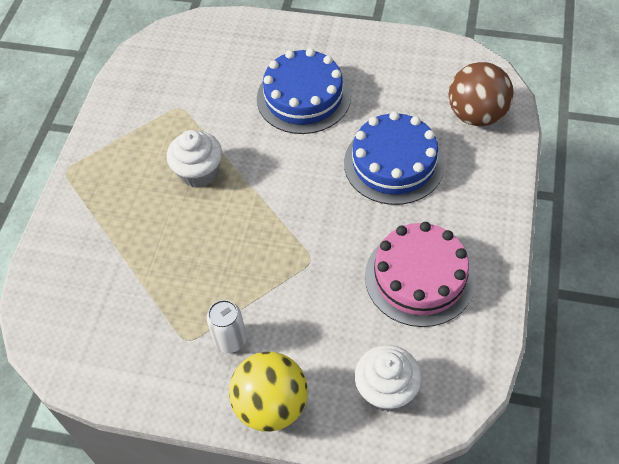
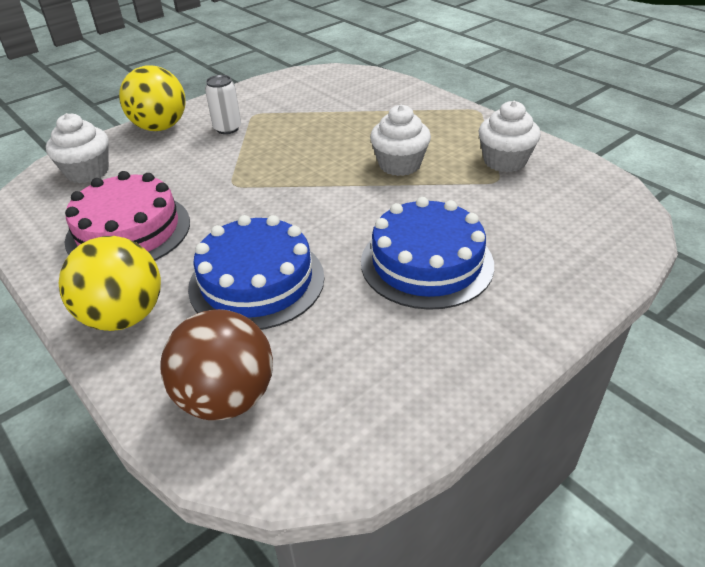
camera: 125 degrees right, 15 degrees down
(147, 115) = (504, 161): none -> white cupcake
(481, 203) = (124, 316): none -> yellow ball

